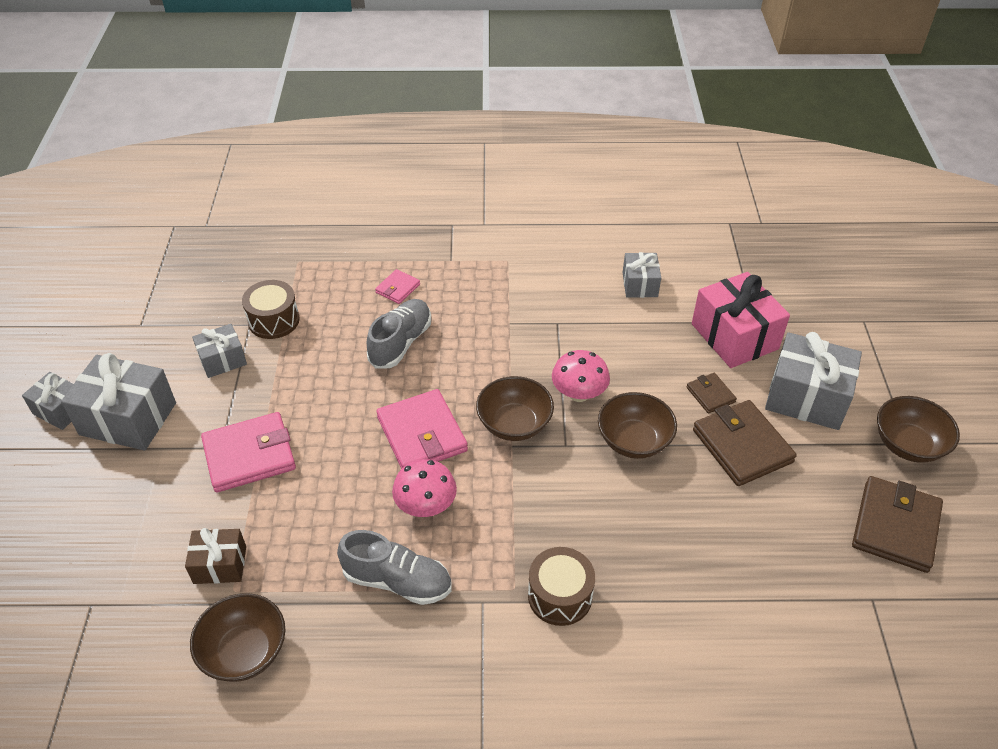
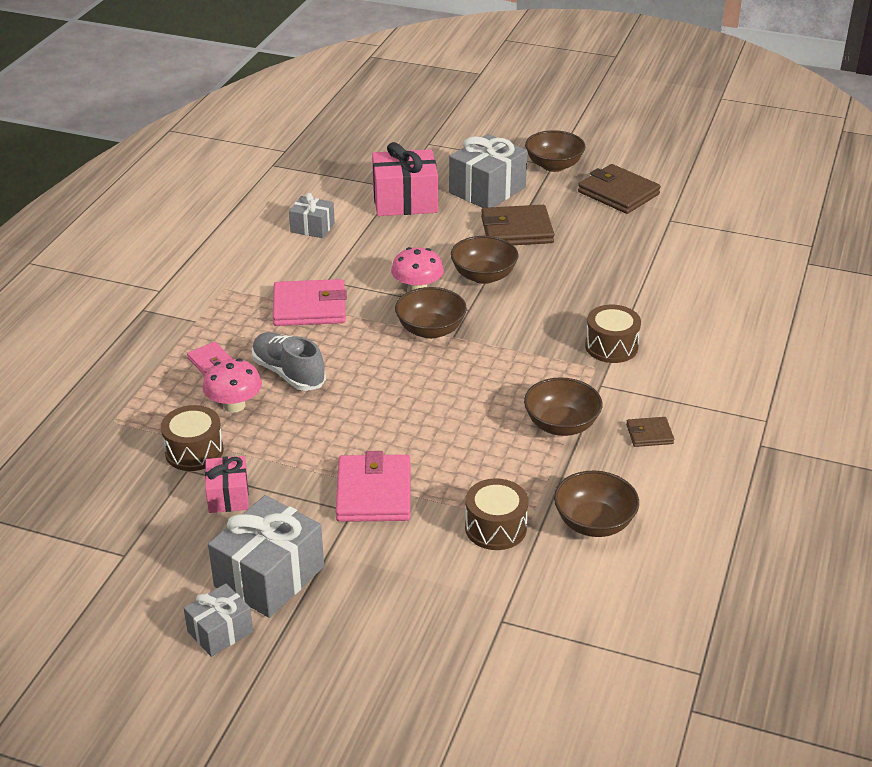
camera: 70 degrees left, 10 degrees down
(220, 565) = (495, 528): brown gift -> brown drum
(222, 360) = (228, 496): grey gift -> pink gift
(397, 581) = (561, 425): grey shoe -> brown bowl
(422, 434) = (411, 382): pink wallet -> pink wallet (309, 307)
(426, 506) = (492, 395): pink mushroom -> pink mushroom (234, 405)
(710, 395) = (458, 229): brown wallet -> brown wallet (649, 434)

